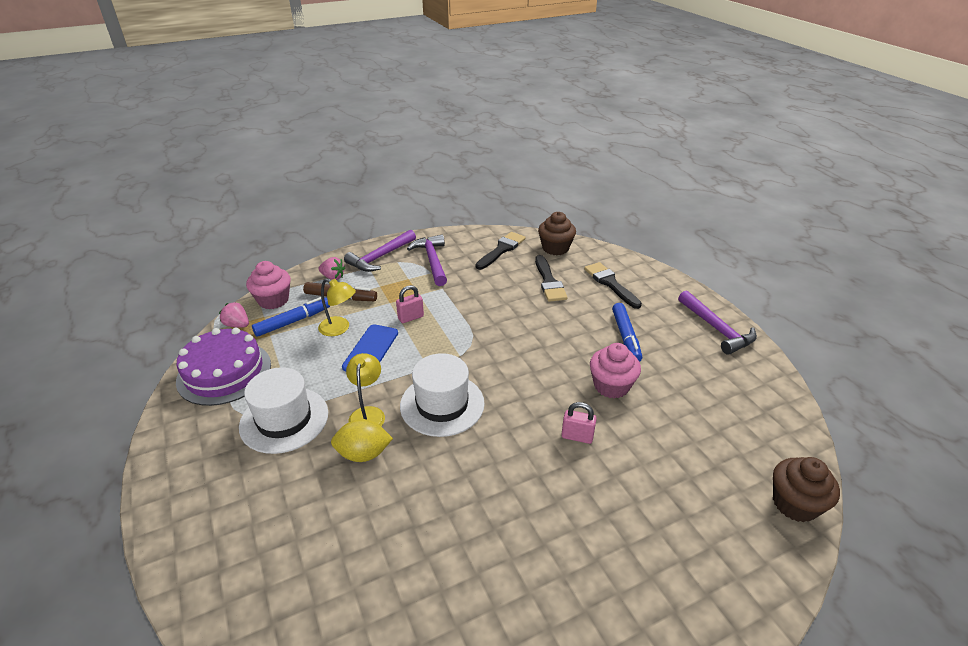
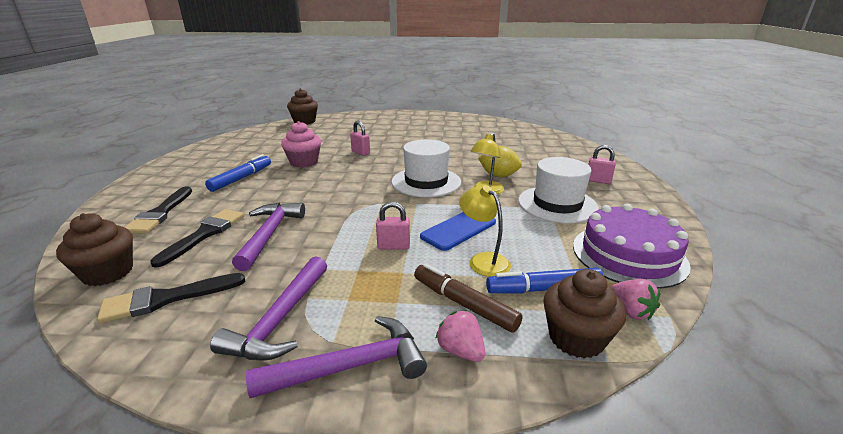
camera: 150 degrees left, 10 degrees down
(227, 495) = (598, 181): none -> pink padlock
(273, 300) = (576, 338): pink cupcake -> brown cupcake
(716, 329) = (177, 165): purple hammer -> purple hammer (269, 234)

